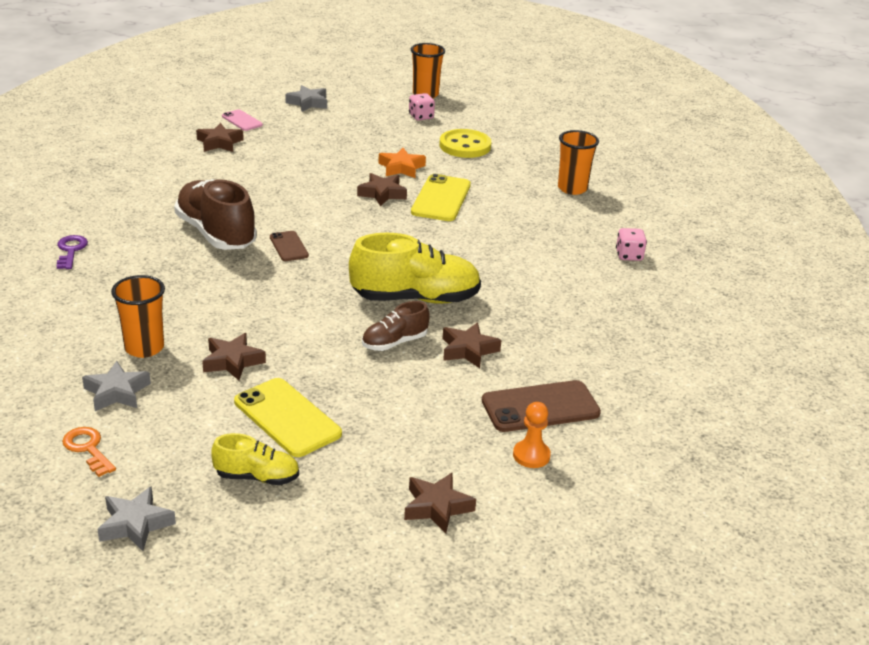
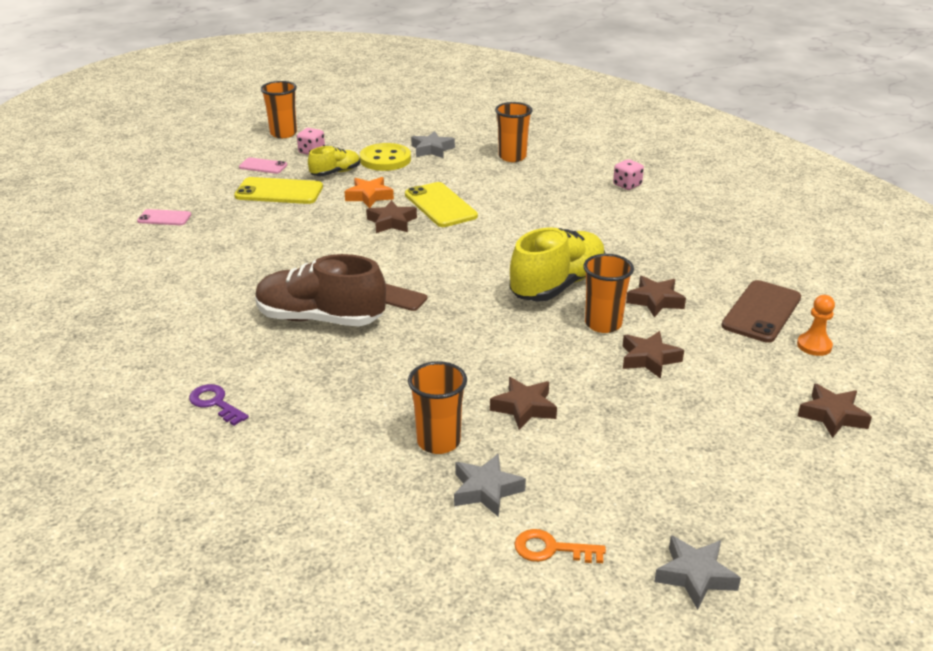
camera: 40 degrees left, 0 degrees up
(219, 143) = (179, 245): brown star -> brown star (649, 359)
(257, 477) = (701, 478): yellow shoe -> yellow shoe (335, 173)
(287, 418) = (639, 422): yellow phone -> yellow phone (279, 192)
(308, 103) = (197, 179): grey star -> grey star (432, 149)
(367, 113) = (263, 166): none -> pink phone
(394, 343) = (603, 324): brown shoe -> orange cup

